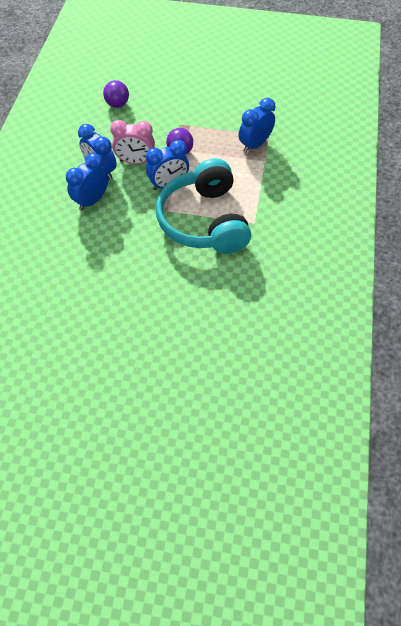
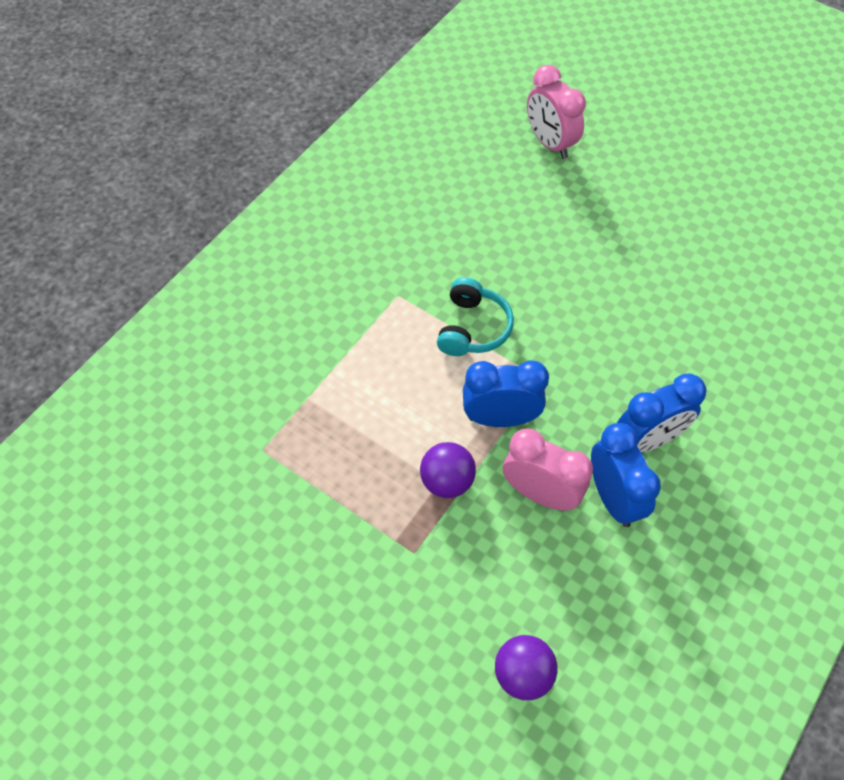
camera: 155 degrees left, 0 degrees up
(204, 220) = (472, 328): turquoise headphones -> turquoise headphones, size x0.48
(219, 363) = (550, 143): none -> pink clock
(254, 145) = (302, 439): blue clock -> none

